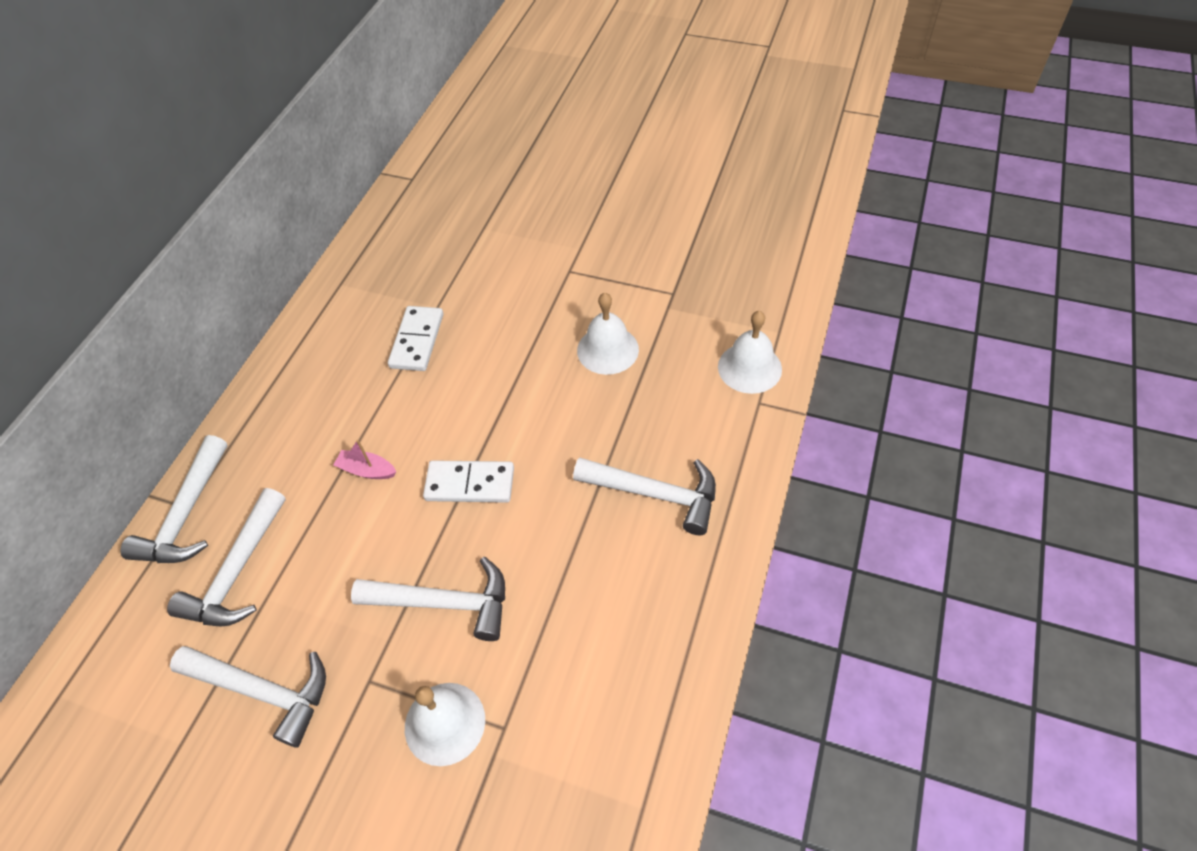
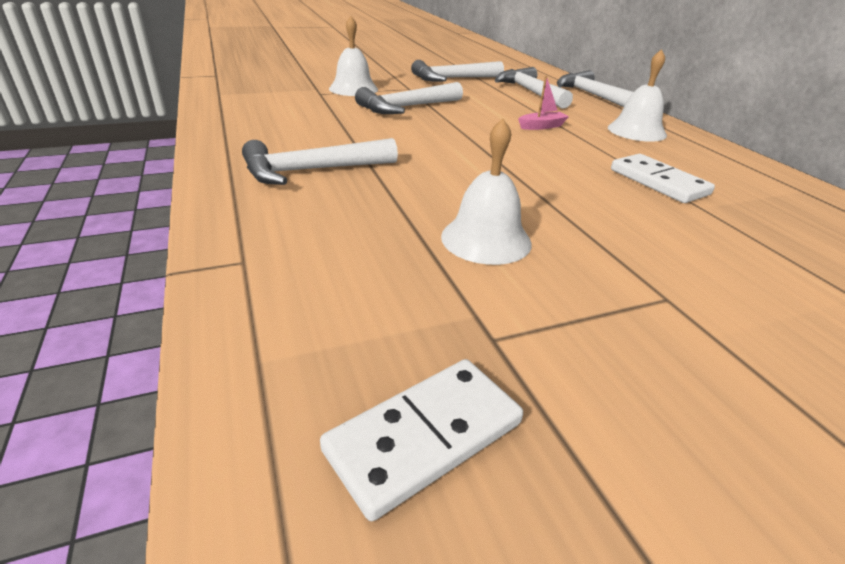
camera: 135 degrees right, 20 degrees down
(470, 483) = (467, 139): white domino -> white domino (424, 437)
(749, 368) = (281, 291): white bell -> white bell (636, 131)

